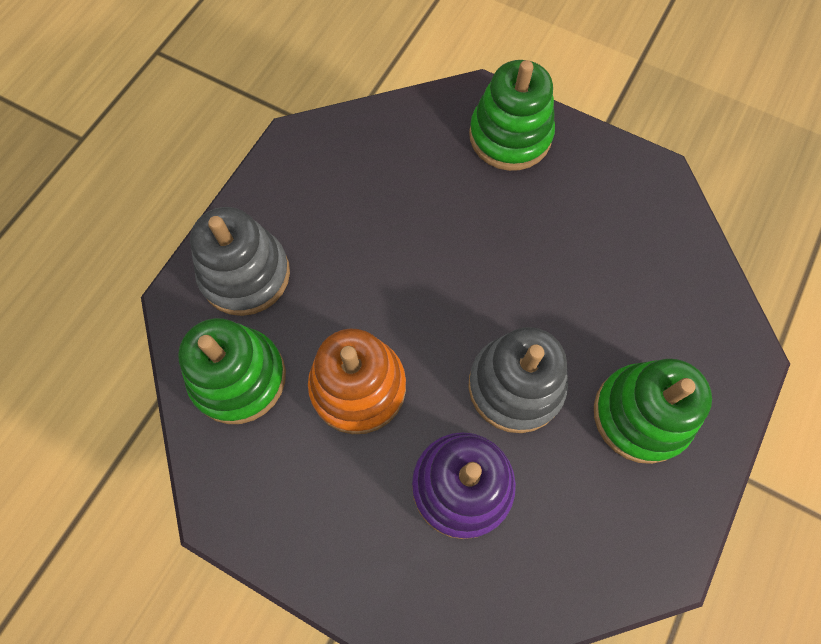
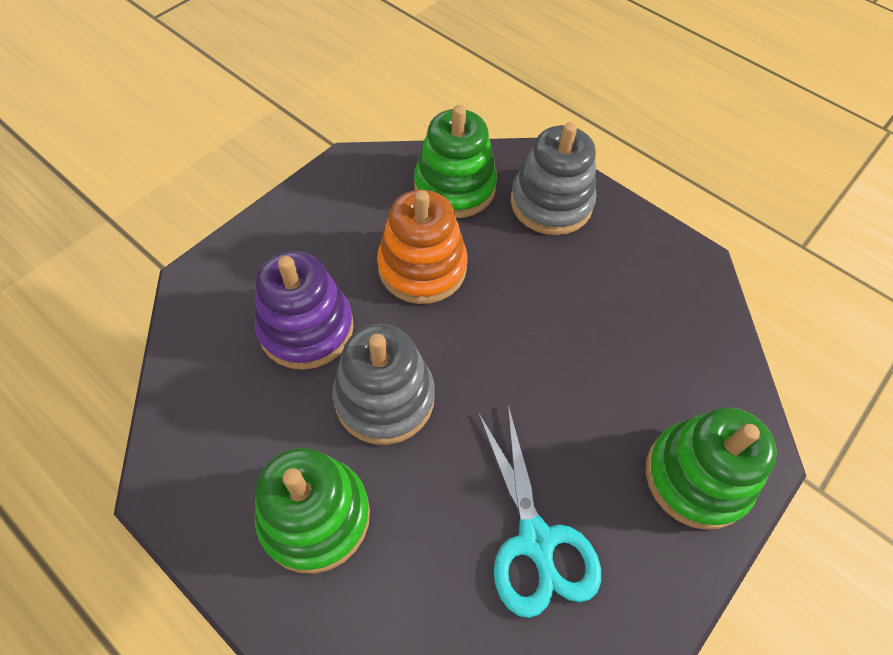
camera: 100 degrees right, 10 degrees down
(598, 241) = (536, 540): none -> turquoise scissors

